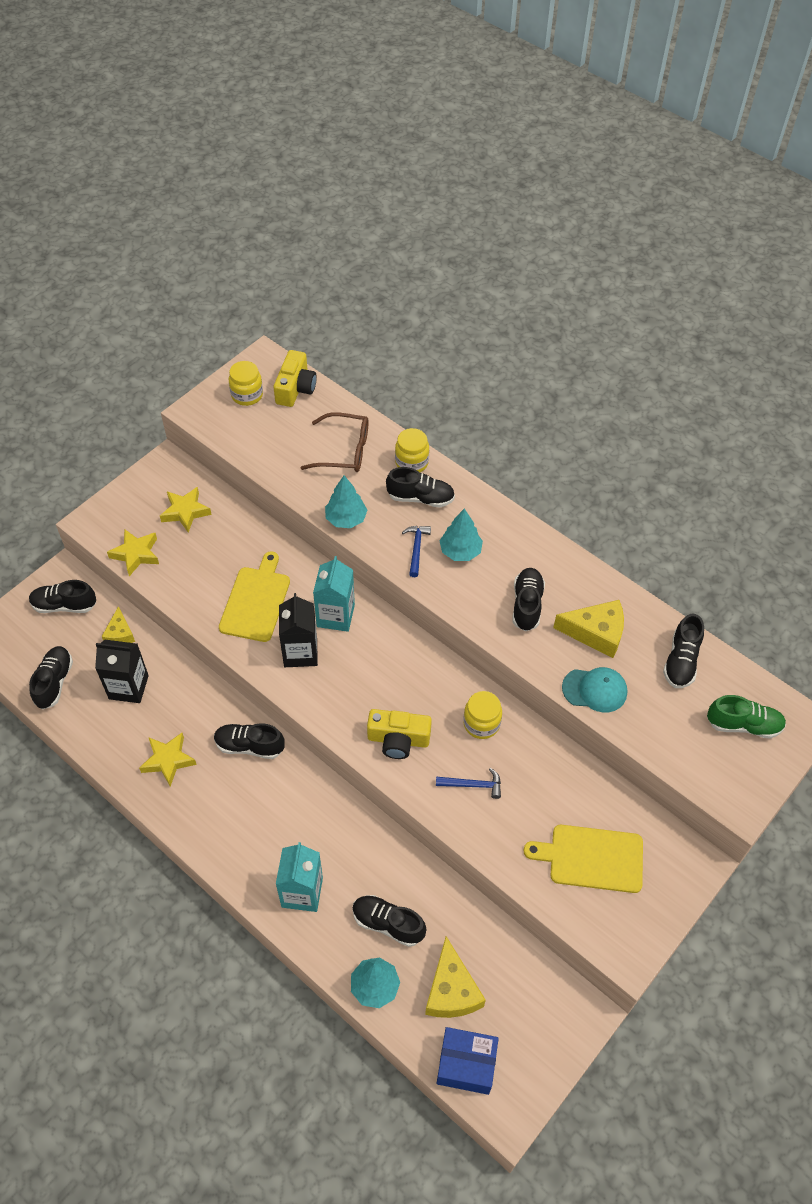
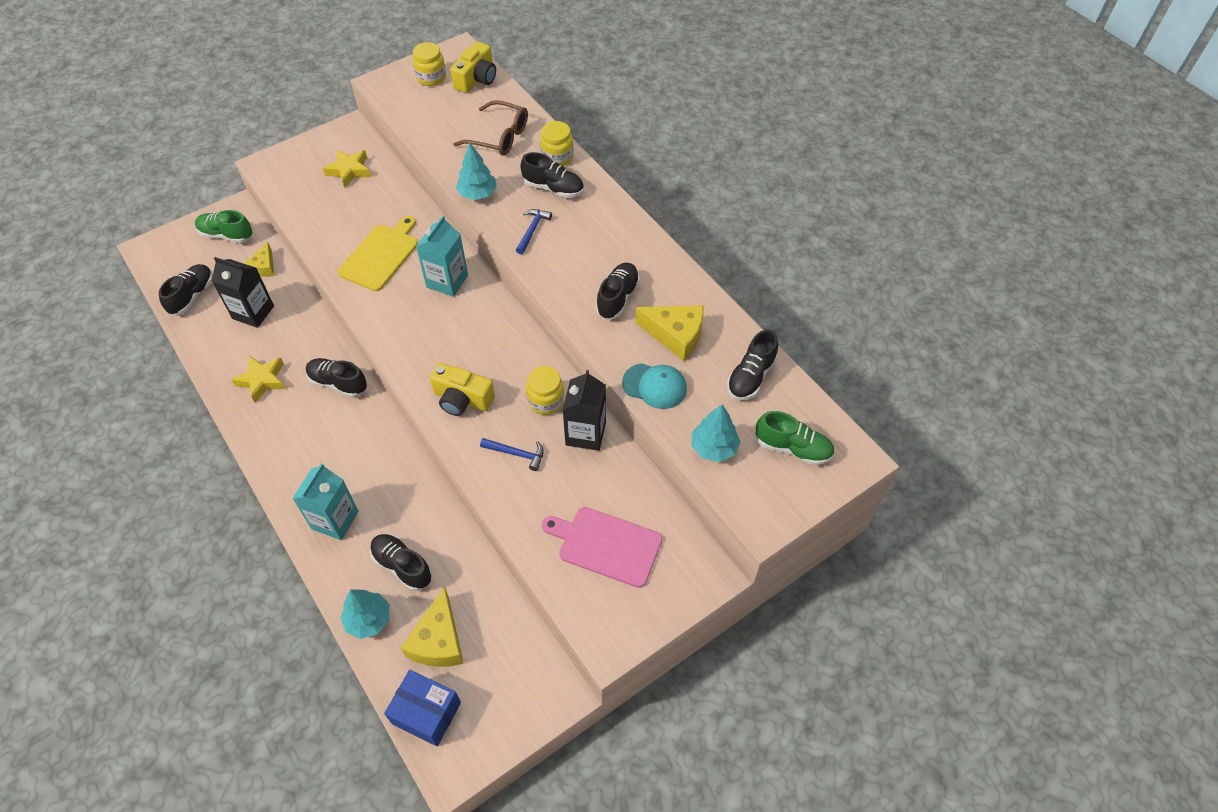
camera: 15 degrees right, 0 degrees up
(64, 605) = (226, 235): black shoe -> green shoe
(136, 554) = (292, 198): yellow star -> none
(300, 652) = (403, 306): black carton -> black carton (585, 433)
(460, 551) = (572, 240): turquoise tree -> turquoise tree (713, 447)
(591, 858) = (606, 545): yellow cutting board -> pink cutting board

